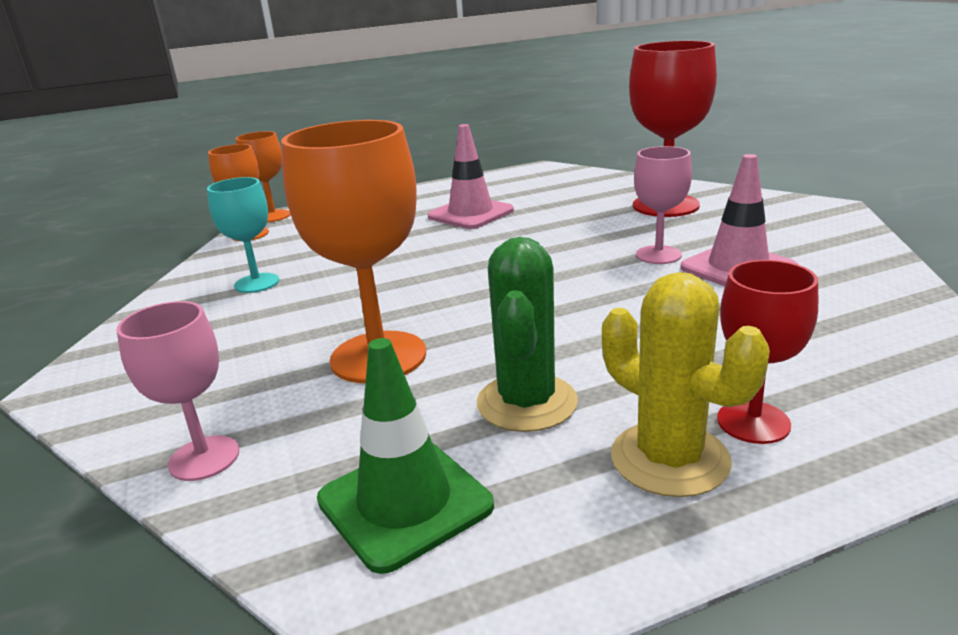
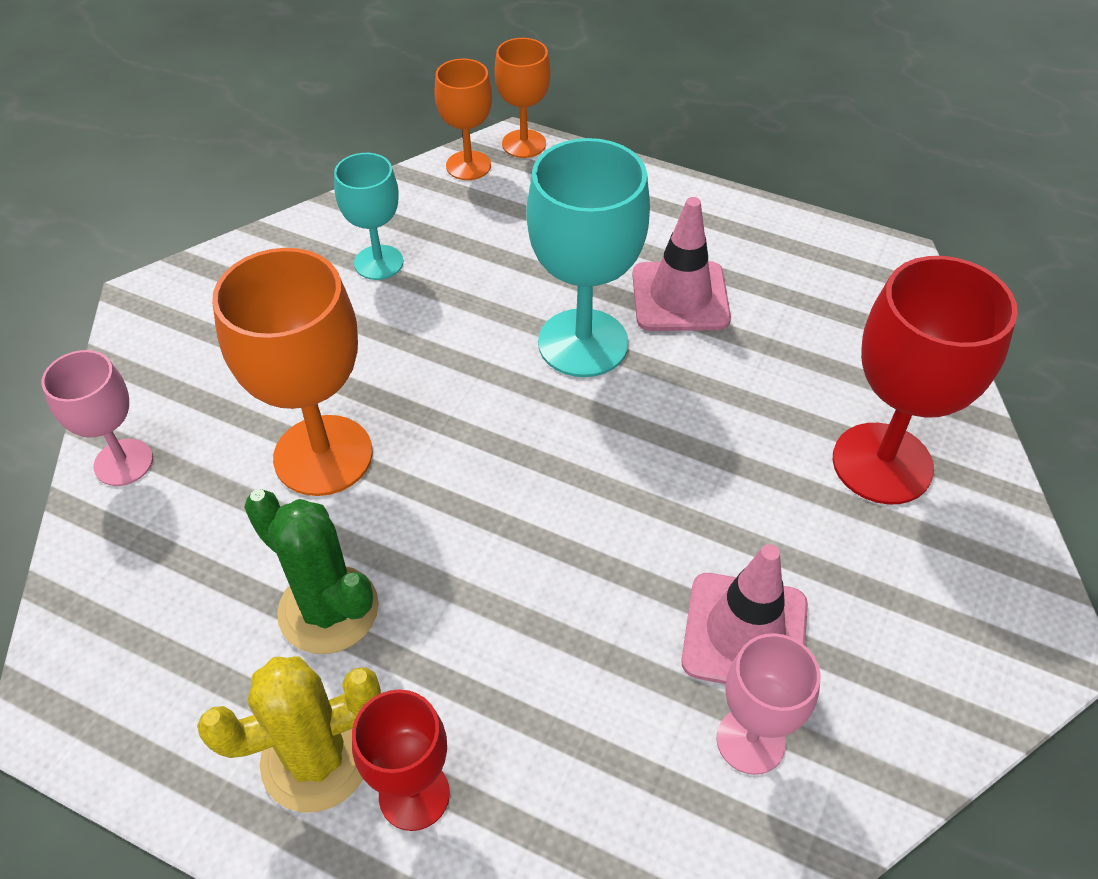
camera: 45 degrees right, 25 degrees up
(404, 503) = (153, 620): green traffic cone -> none
(453, 245) = (583, 343): none -> turquoise goblet
(527, 403) = (328, 610): green cactus -> green cactus turned 75 degrees clockwise
(658, 255) = (717, 539): pink goblet -> pink goblet (750, 741)
(669, 459) = (316, 759): yellow cactus -> yellow cactus turned 60 degrees clockwise

